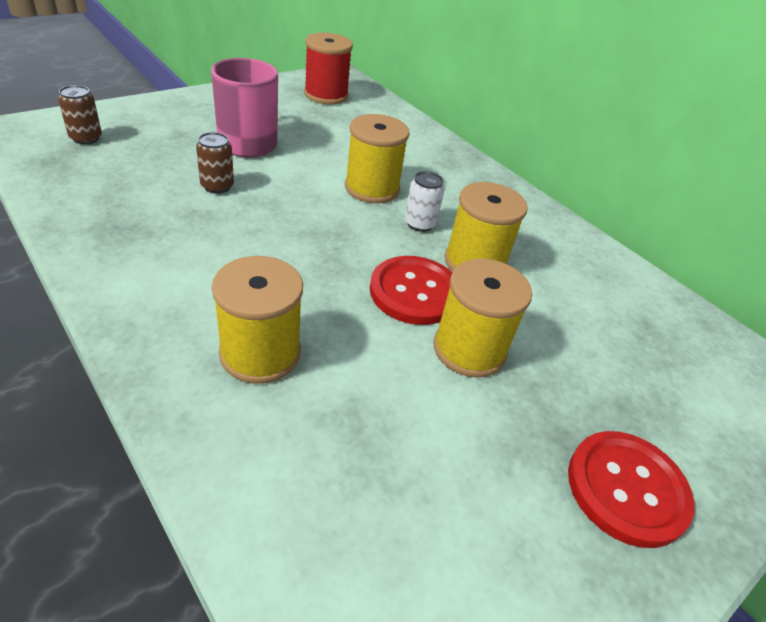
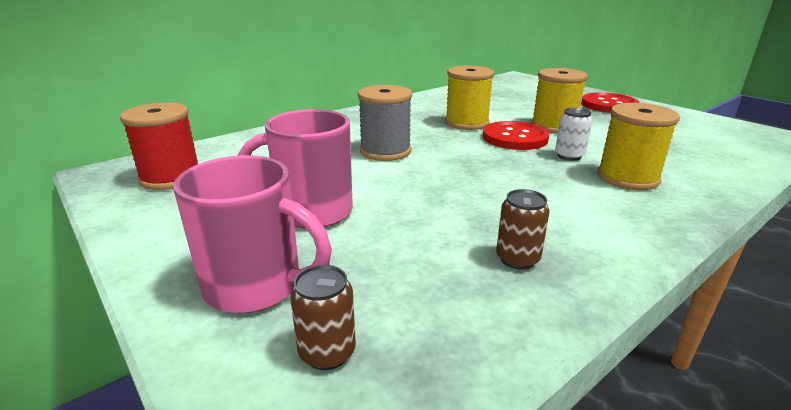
camera: 85 degrees left, 15 degrees down
(160, 122) = (256, 286): none -> pink mug
(217, 186) = (420, 219): brown can -> brown can (517, 259)
(372, 188) = (385, 151): yellow spool -> grey spool
(419, 224) = (430, 136): white can -> white can (569, 156)

